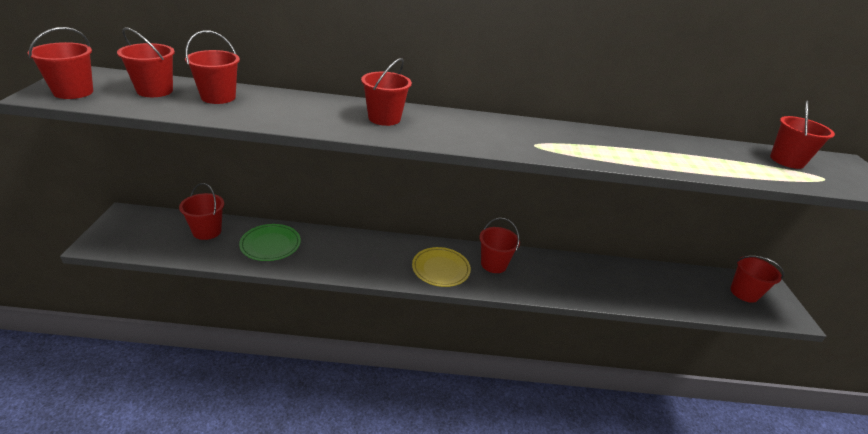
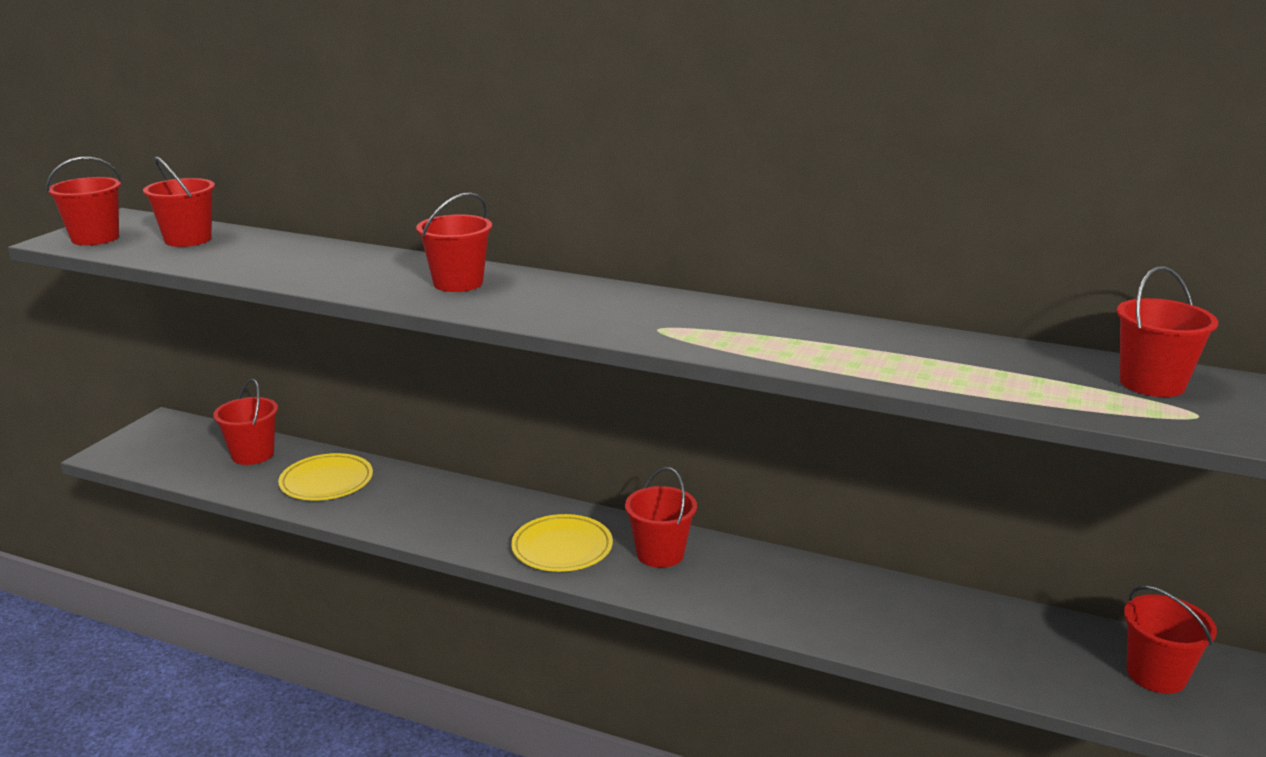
camera: 25 degrees right, 10 degrees down
(218, 97) = (258, 249): red bucket -> none
(270, 245) = (326, 482): green plate -> yellow plate

